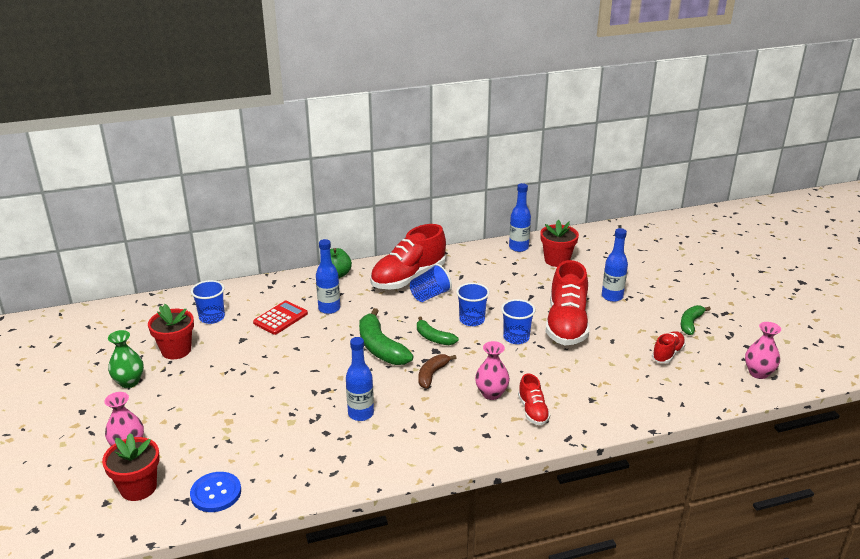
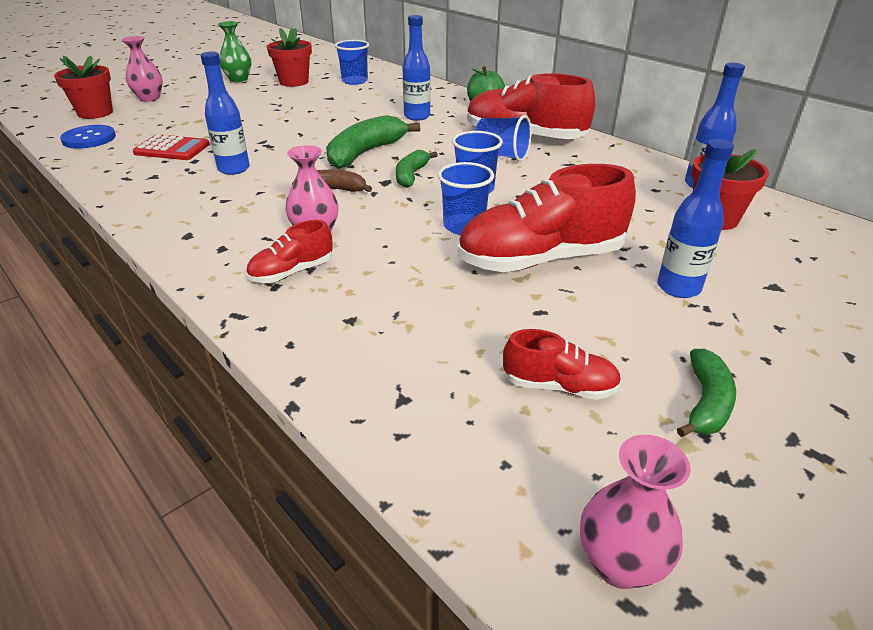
camera: 65 degrees right, 5 degrees up
(280, 318) = (378, 102): red calculator -> red calculator (172, 149)
(690, 323) = (706, 403): green banana -> green banana turned 105 degrees clockwise

